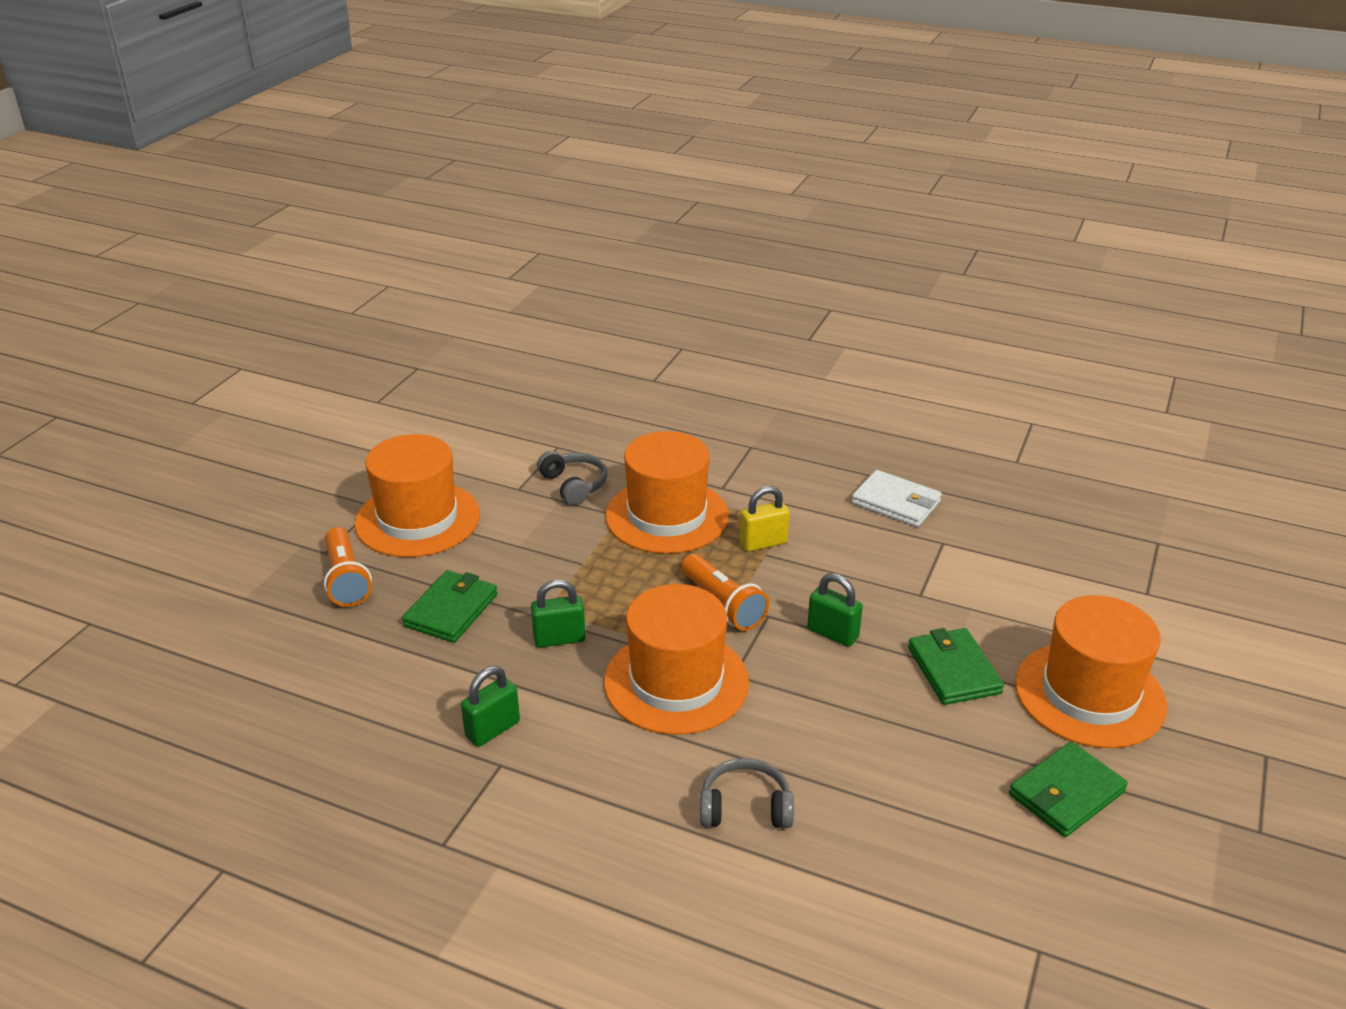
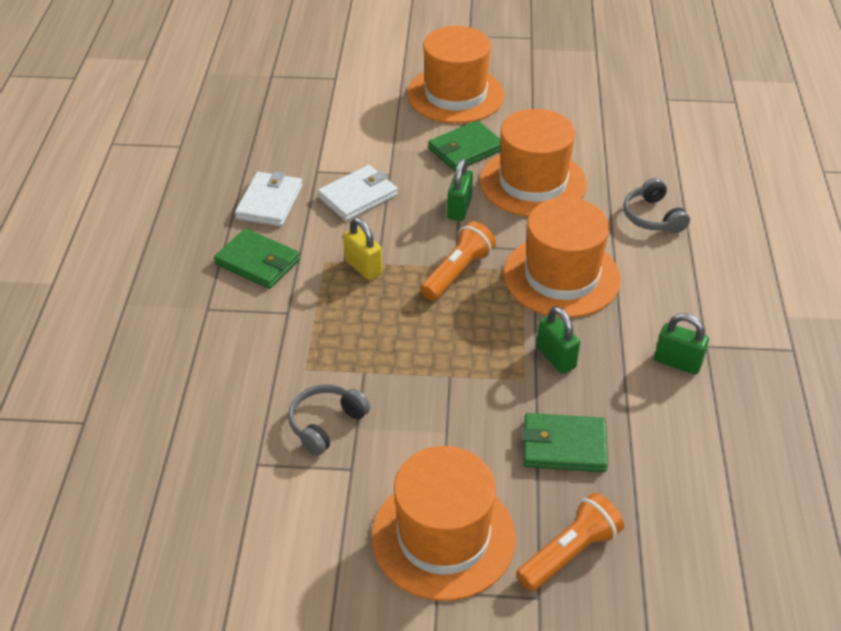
camera: 110 degrees left, 10 degrees up
(667, 516) = (350, 338): orange hat -> orange hat (533, 182)
(885, 563) = (358, 196): none -> white wallet
(1066, 793) = (548, 98): green wallet -> green wallet (258, 262)

